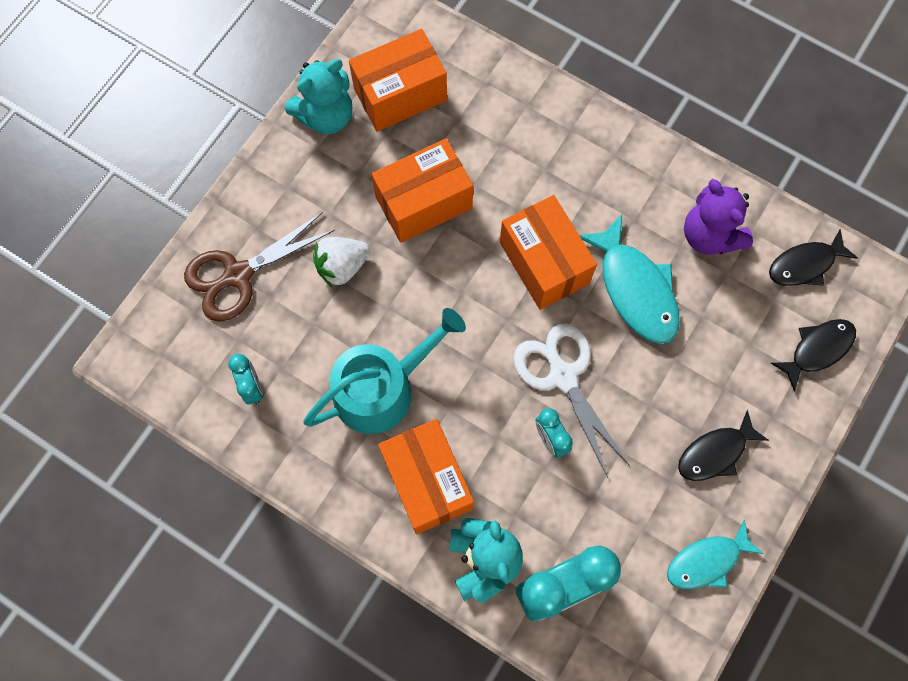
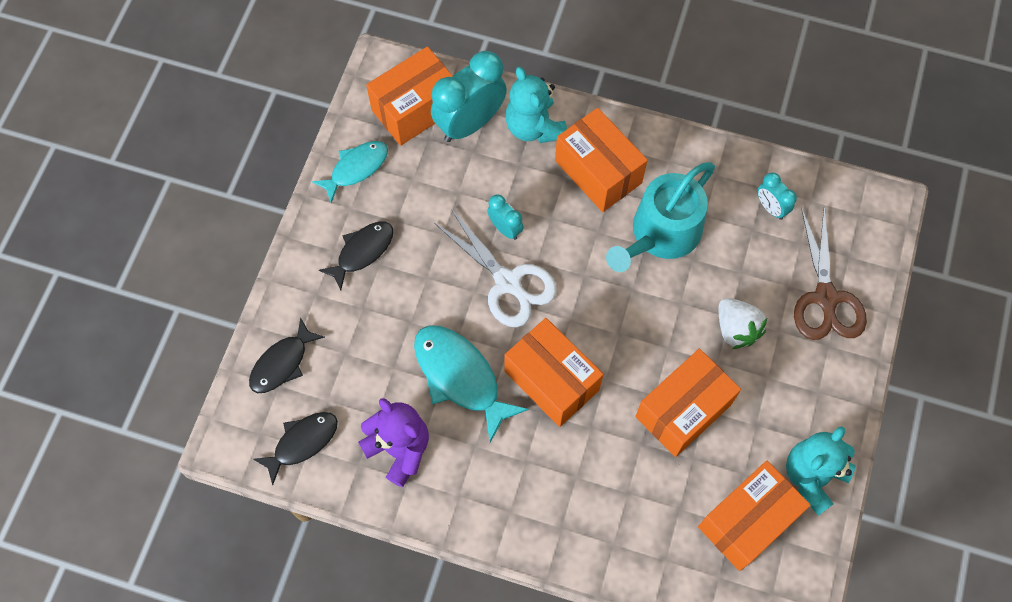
camera: 165 degrees right, 5 degrees down
(238, 275) = (826, 298): brown scissors -> brown scissors turned 135 degrees clockwise
(342, 266) = (736, 329): white strawberry -> white strawberry turned 105 degrees clockwise
(622, 625) = (415, 109): none -> orange box

